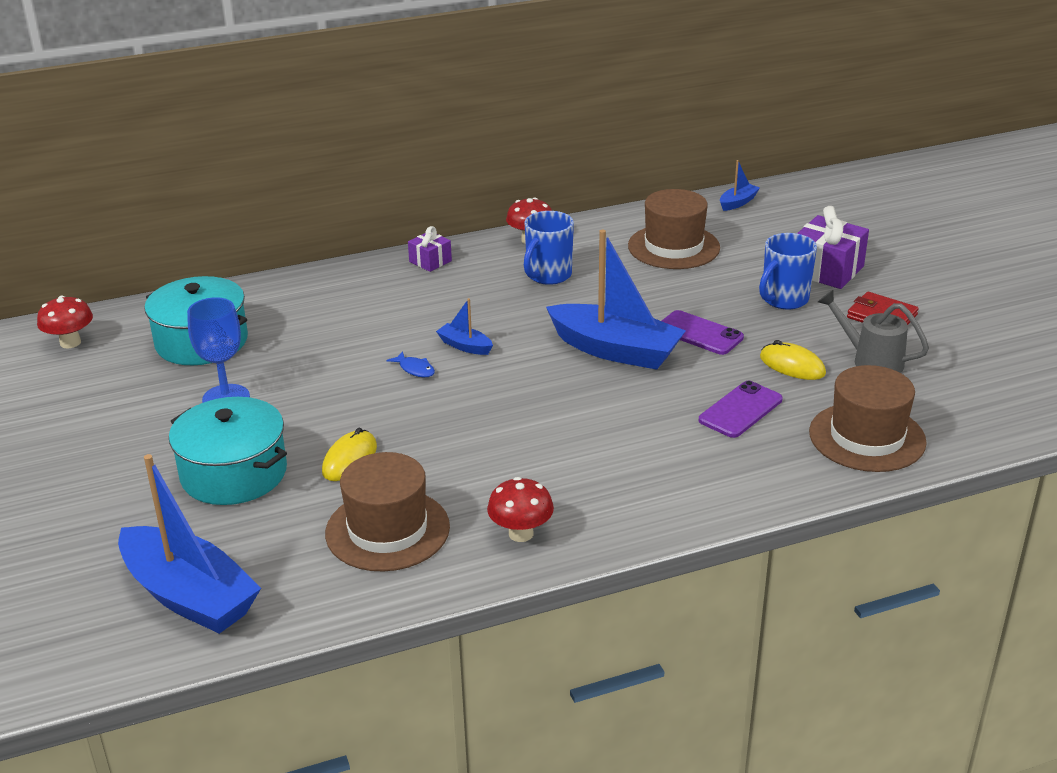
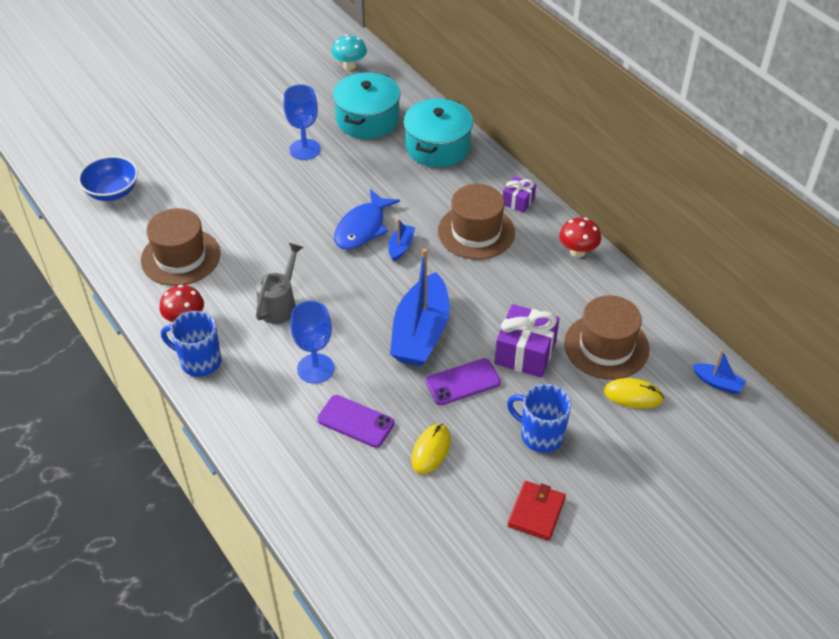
camera: 75 degrees right, 15 degrees up
(70, 342) = (349, 66): red mushroom -> turquoise mushroom
(189, 596) = (112, 192): blue boat -> blue bowl
(234, 473) = (226, 176): turquoise pot -> turquoise pot (437, 147)
(349, 459) = (250, 222): yellow mouse -> yellow mouse (633, 395)
(415, 369) = (362, 228): blue fish -> blue fish, size x2.19
(548, 275) = (522, 273): blue mug -> blue mug (199, 361)
(648, 430) = (315, 368): none -> blue goblet
(699, 333) = (463, 382): purple phone -> purple phone turned 45 degrees clockwise
(826, 270) = (608, 464): purple gift -> purple gift (525, 353)
(867, 437) = (336, 508): brown hat -> brown hat (476, 232)
(871, 360) = (455, 507): grey watering can -> grey watering can (280, 304)

